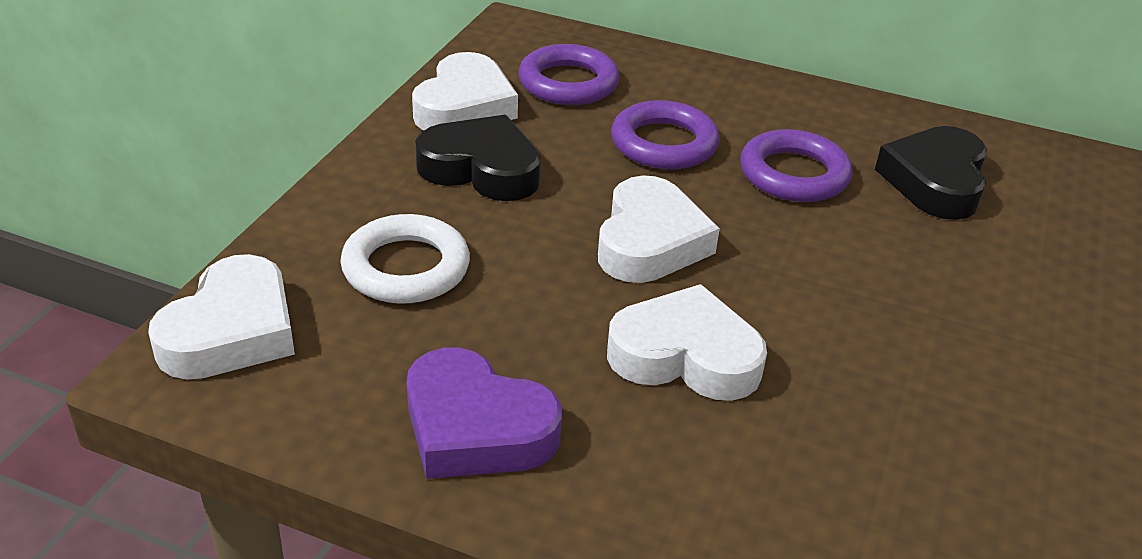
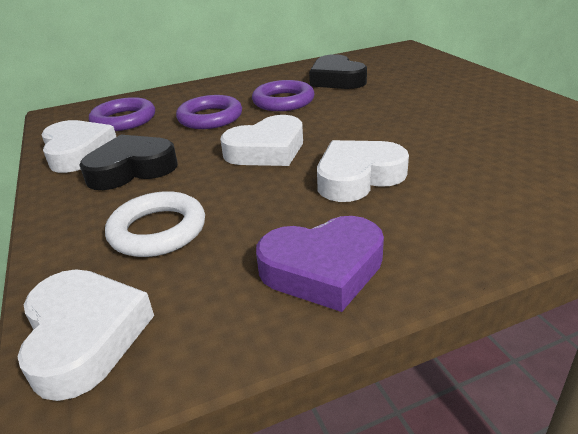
camera: 40 degrees left, 5 degrees down
(650, 241) = (267, 150): white heart -> white heart turned 90 degrees clockwise

